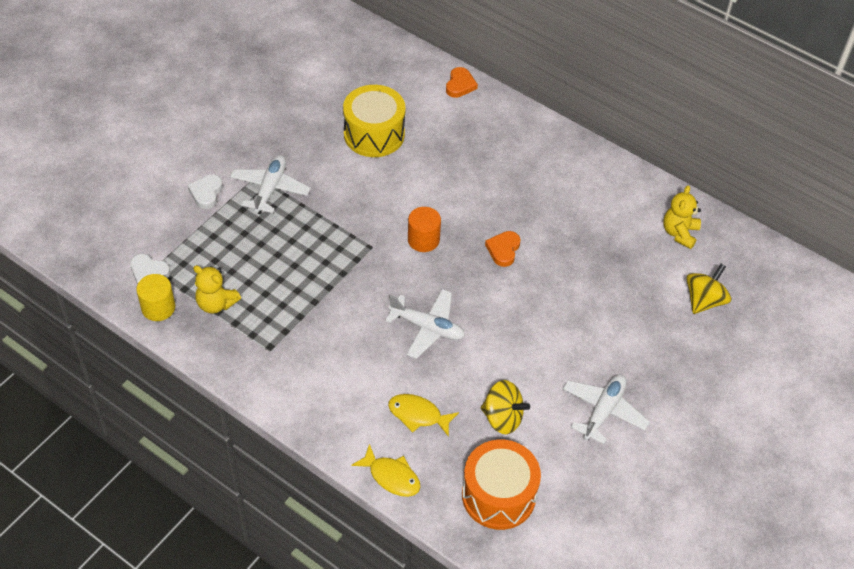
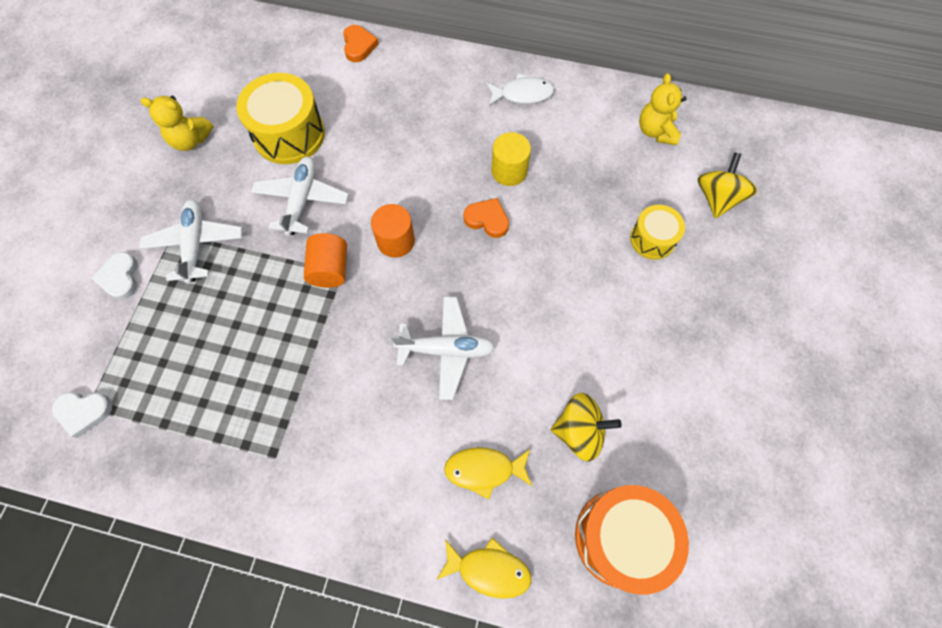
camera: 20 degrees left, 15 degrees up
(158, 307) = (113, 457): yellow cylinder -> yellow cylinder (509, 171)
(216, 303) = (185, 421): yellow teddy bear -> yellow teddy bear (191, 140)
(364, 242) = (330, 269): none -> orange cylinder
(503, 250) = (487, 219): orange heart -> orange heart turned 120 degrees clockwise
(579, 167) = (522, 94): none -> white fish
(603, 411) = (682, 374): white plane -> white plane (302, 200)
(632, 311) = (652, 239): none -> yellow drum

